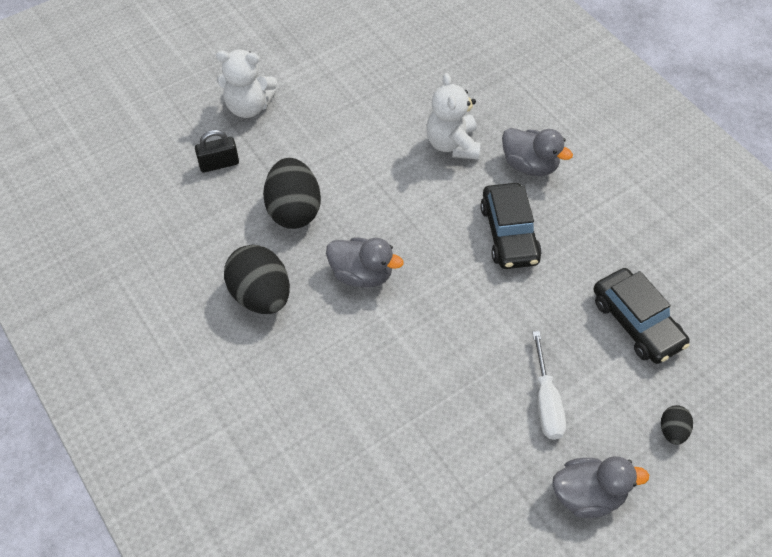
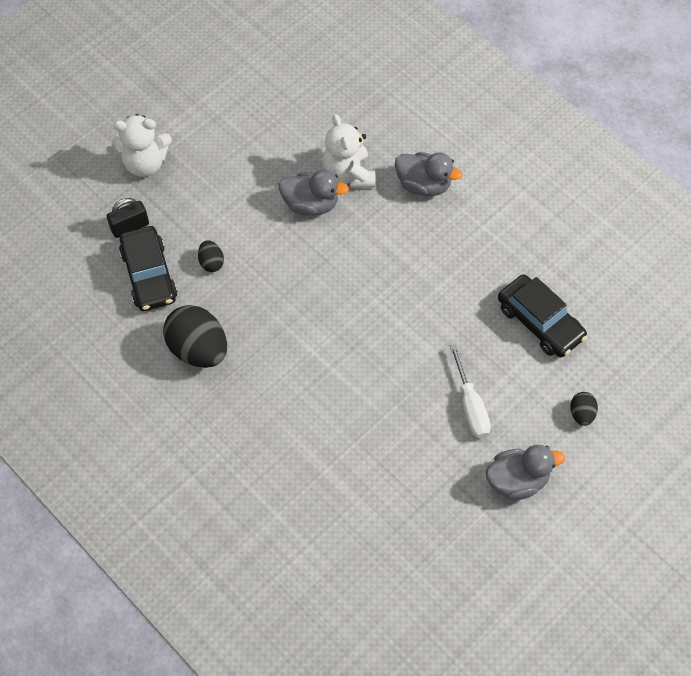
camera: 10 degrees left, 5 degrees up
(294, 210) = (211, 263): black egg -> black egg, size x0.48
(362, 274) = (287, 315): grey duck -> grey duck (311, 205)
(509, 233) = (414, 255): black car -> black car (149, 275)

